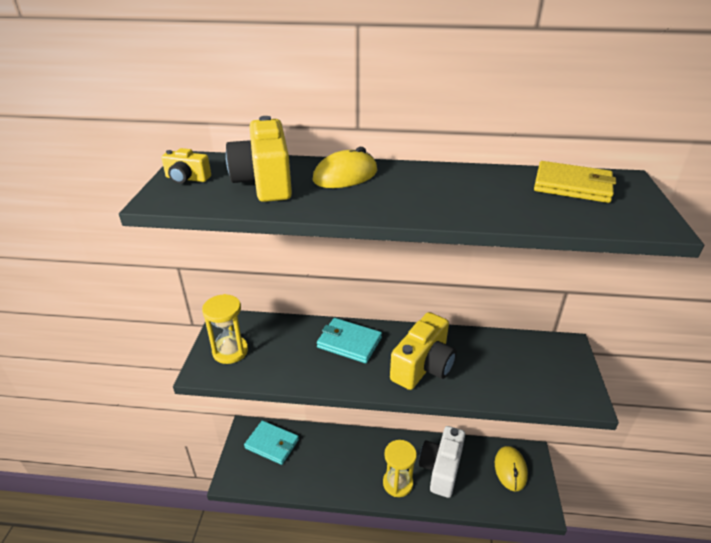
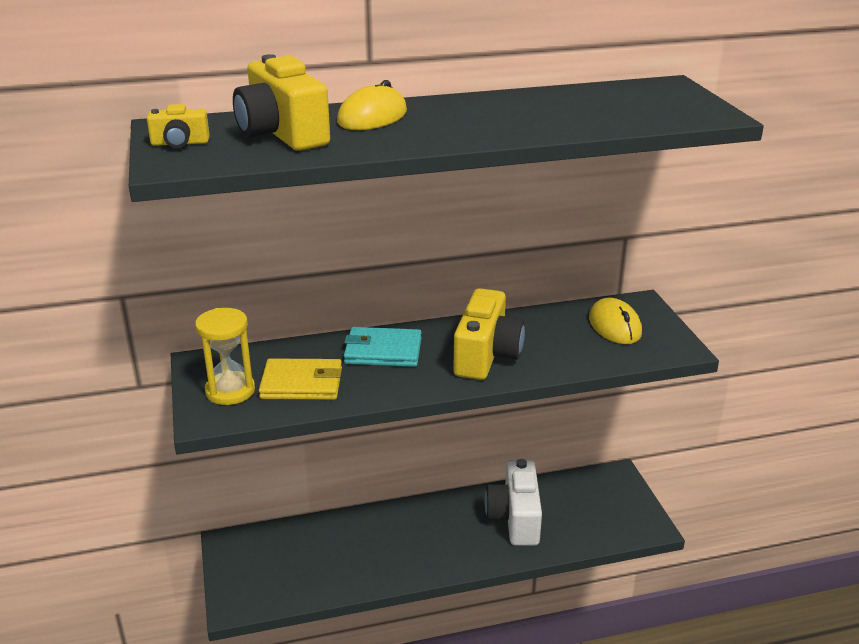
camera: 20 degrees left, 5 degrees down
(272, 444) = (274, 550): turquoise wallet -> none
(397, 483) = (466, 548): yellow hourglass -> none
(510, 469) = (598, 497): yellow mouse -> yellow mouse (614, 326)
(572, 186) = (621, 96): yellow wallet -> yellow wallet (302, 383)

